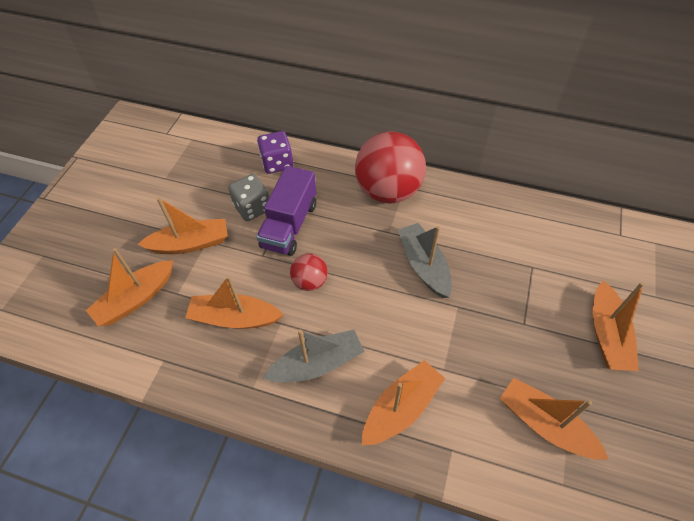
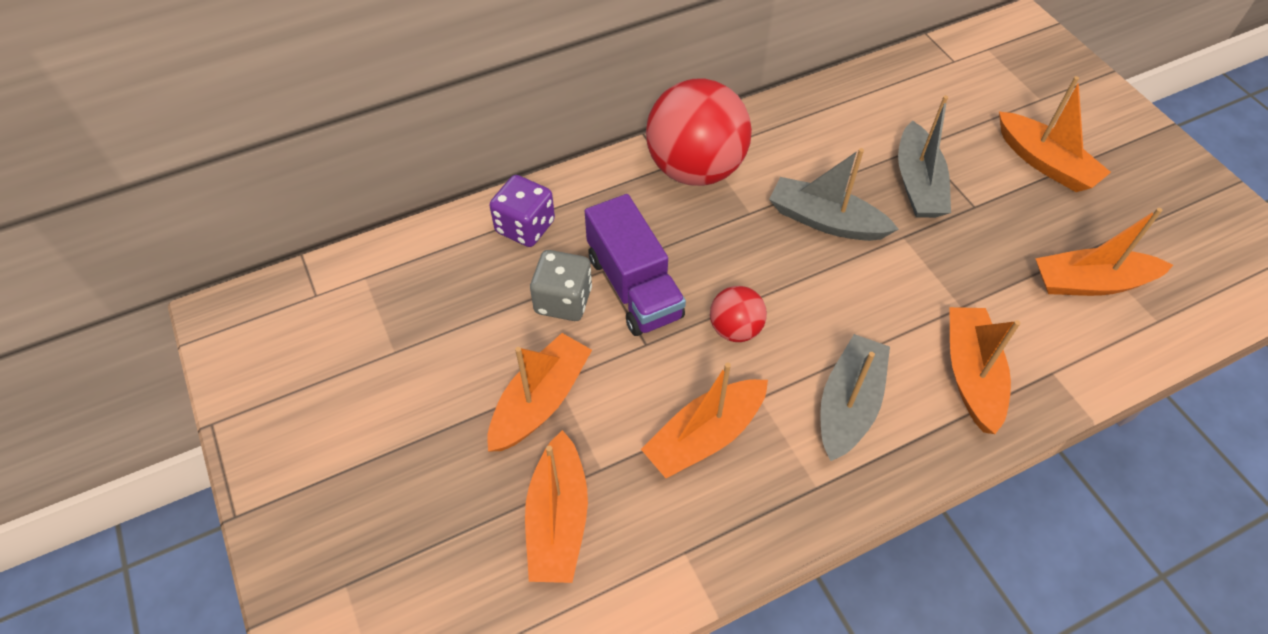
camera: 45 degrees left, 0 degrees up
(504, 285) = (918, 184): none -> grey boat

